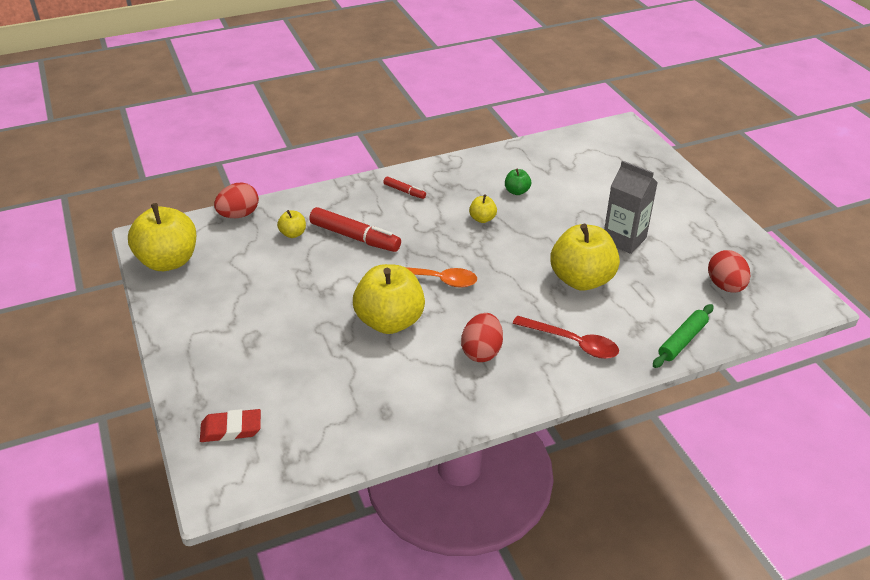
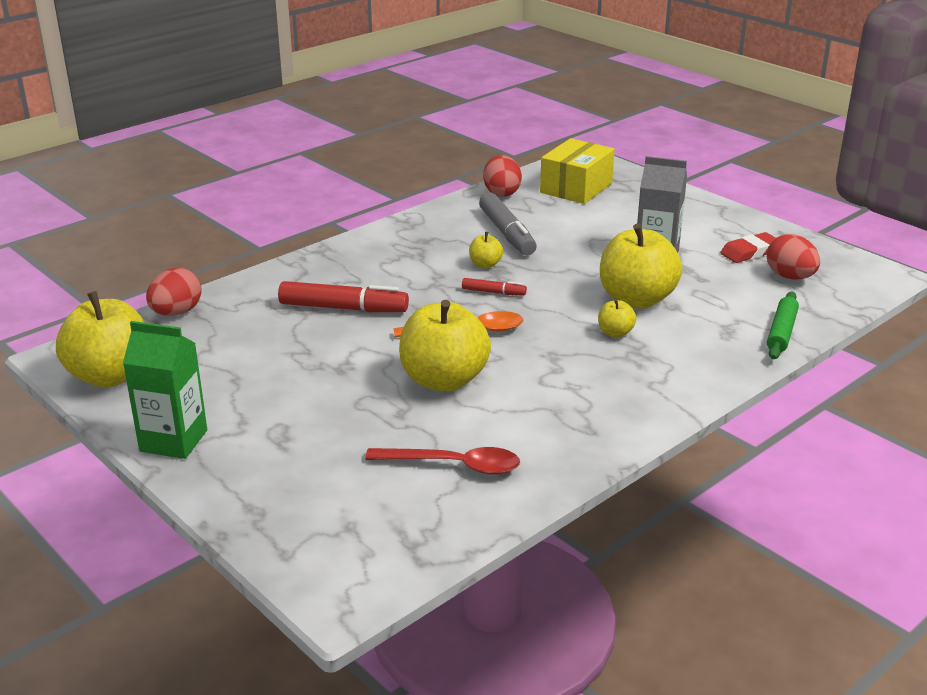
camera: 20 degrees left, 10 degrees down
(179, 327) = (173, 441): none -> green carton
(231, 429) = (316, 529): red eraser -> red eraser (750, 252)
(293, 234) = (261, 319): yellow apple -> yellow apple (615, 333)
(404, 191) = (374, 255): red marker -> red marker (493, 292)
(481, 351) = (572, 386): red egg -> red egg (501, 193)
(517, 191) = (507, 233): green apple -> grey marker
(572, 343) = (667, 357): red spoon -> red spoon (454, 465)
(599, 156) = (576, 188): none -> yellow box

